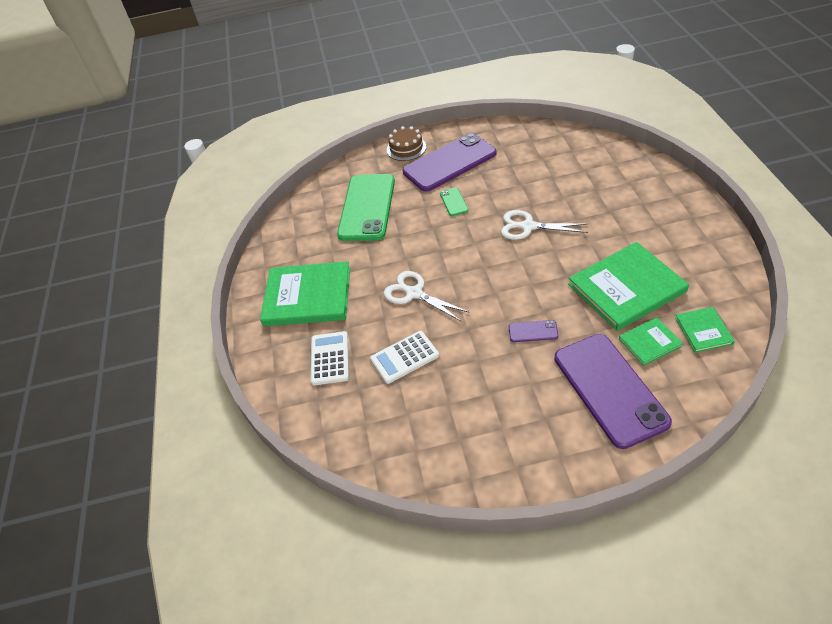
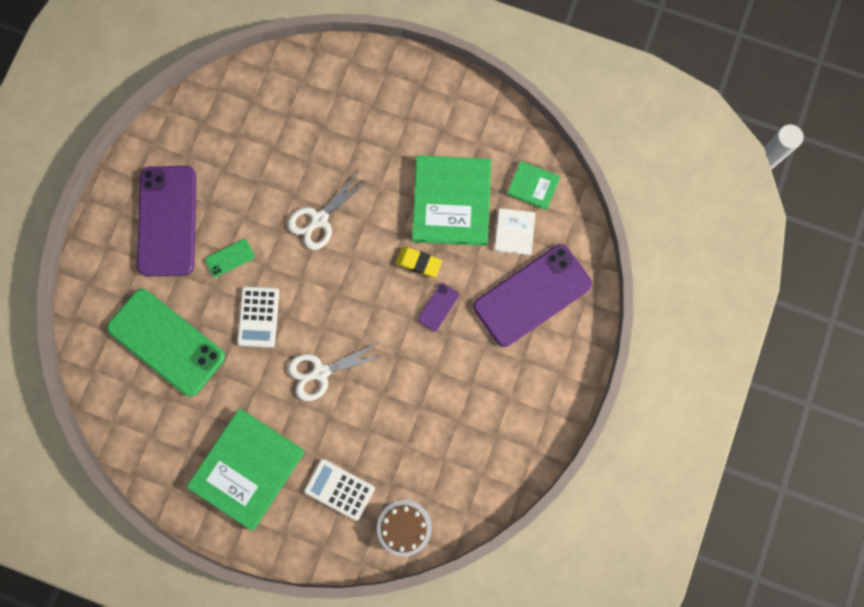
camera: 65 degrees left, 30 degrees up
(404, 357) = (386, 426): white calculator -> white calculator (258, 317)
(406, 148) = (104, 245): brown cake -> brown cake (404, 528)
(453, 202) = (230, 258): green phone -> green phone turned 45 degrees counterclockwise
(556, 298) = (418, 263): none -> yellow eraser
(609, 389) = (532, 295): purple phone -> purple phone turned 45 degrees counterclockwise
(649, 342) = (514, 232): green book -> white book

